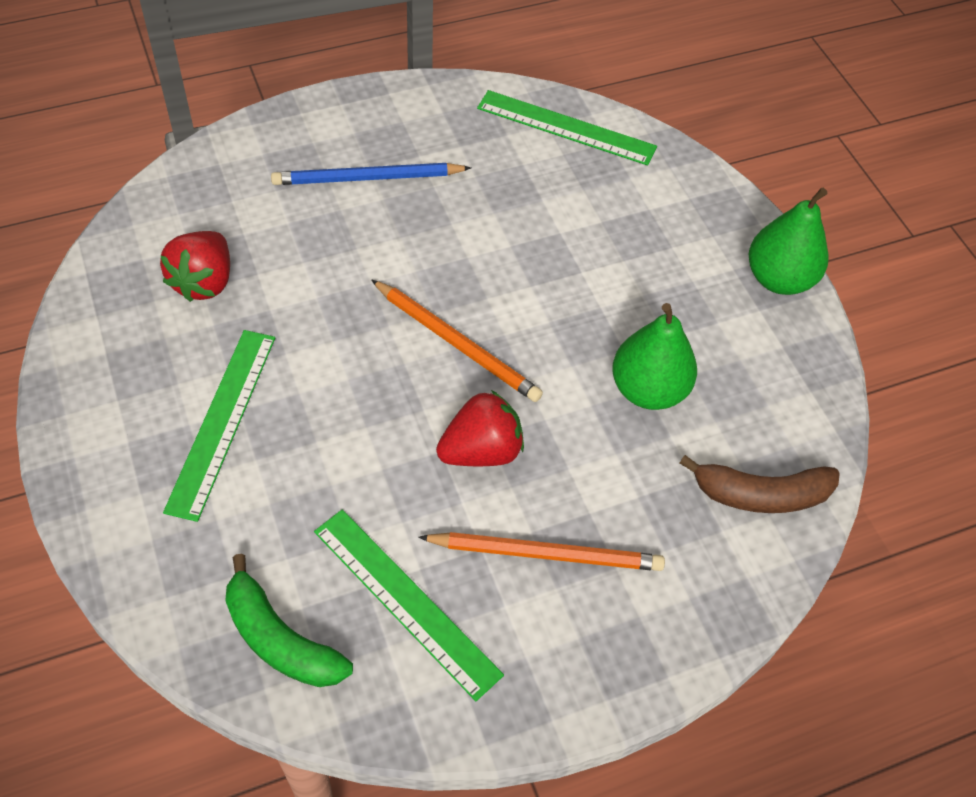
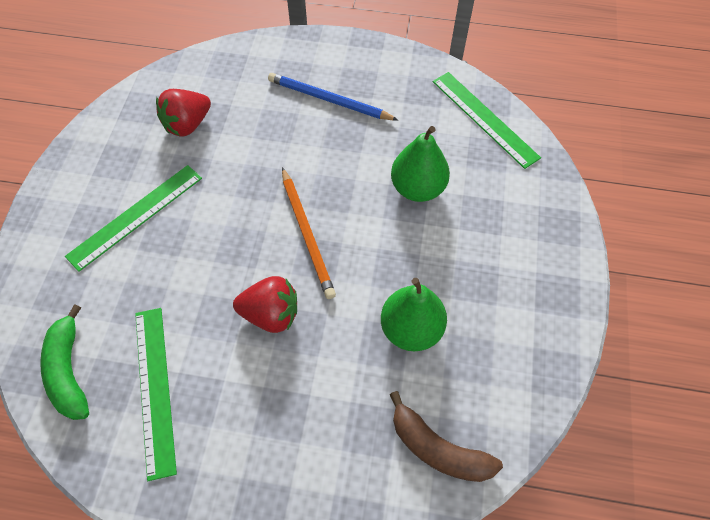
camera: 35 degrees right, 5 degrees up
(546, 554) = (261, 407): orange pencil -> none
(779, 279) = (566, 295): green pear -> green pear (417, 188)

